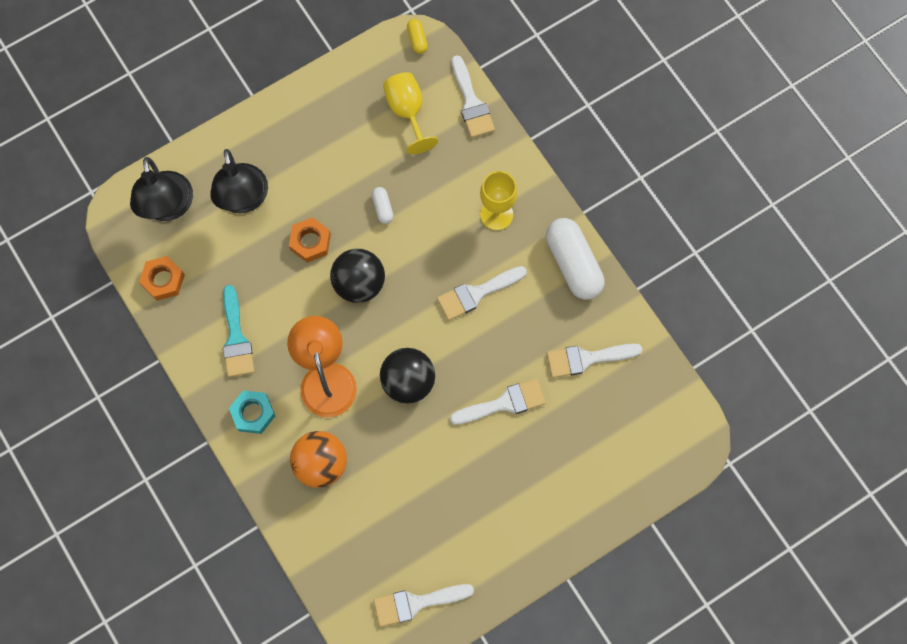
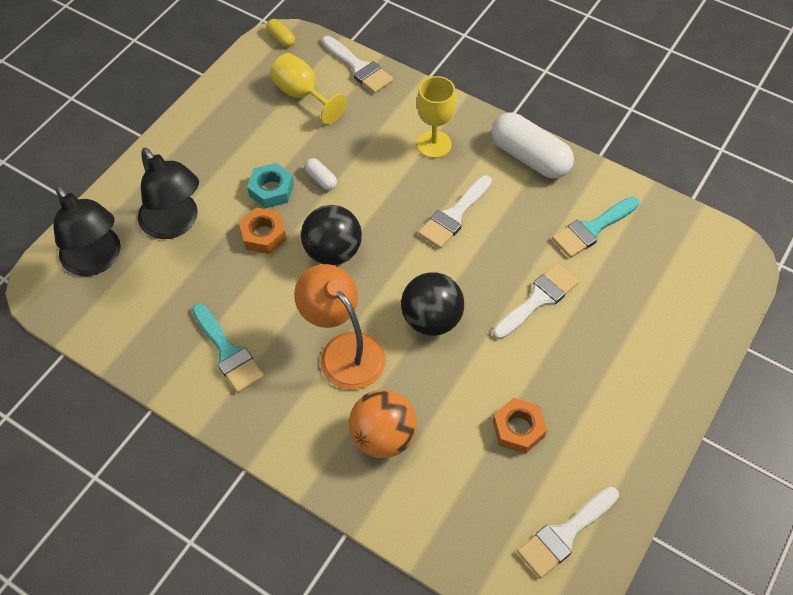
camera: 25 degrees left, 15 degrees down
(163, 280) = (121, 329): orange nut -> orange nut (518, 428)
(253, 413) = (283, 418): turquoise nut -> turquoise nut (271, 190)
(586, 359) = (592, 229): white brush -> turquoise brush

